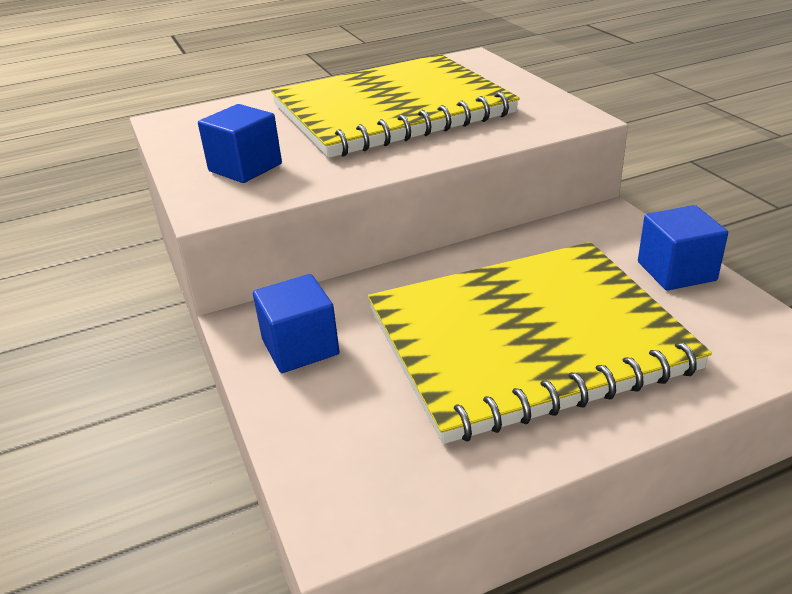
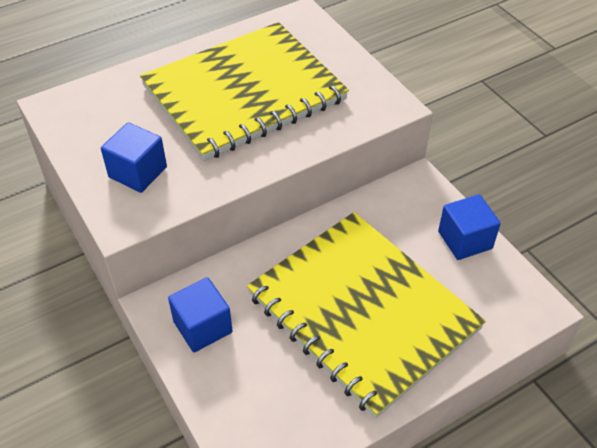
camera: 10 degrees left, 15 degrees up
(526, 340) = (362, 312): yellow notebook -> yellow notebook turned 75 degrees clockwise

